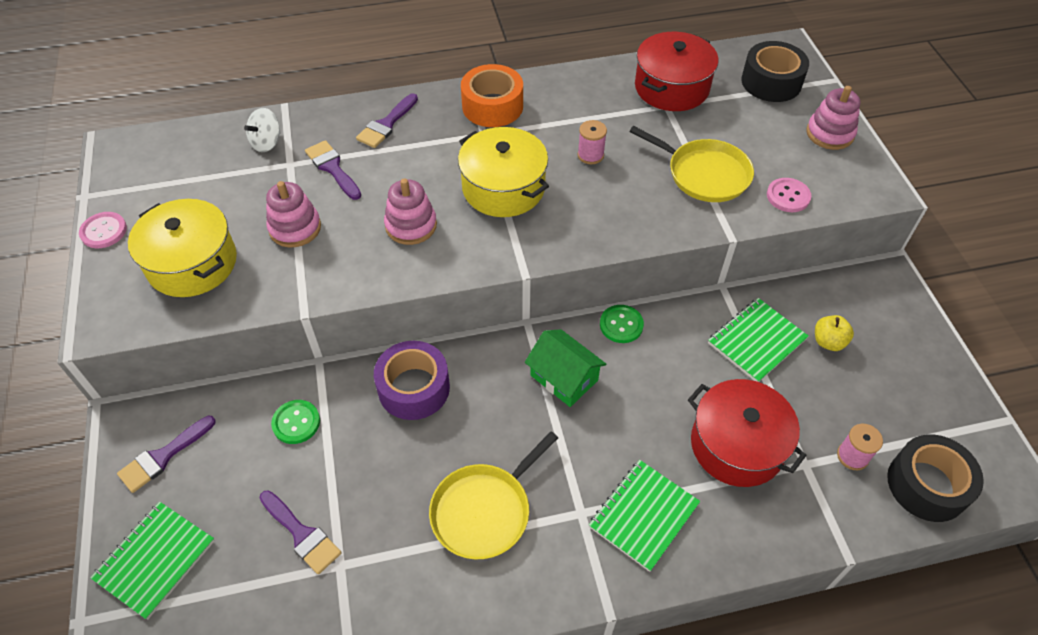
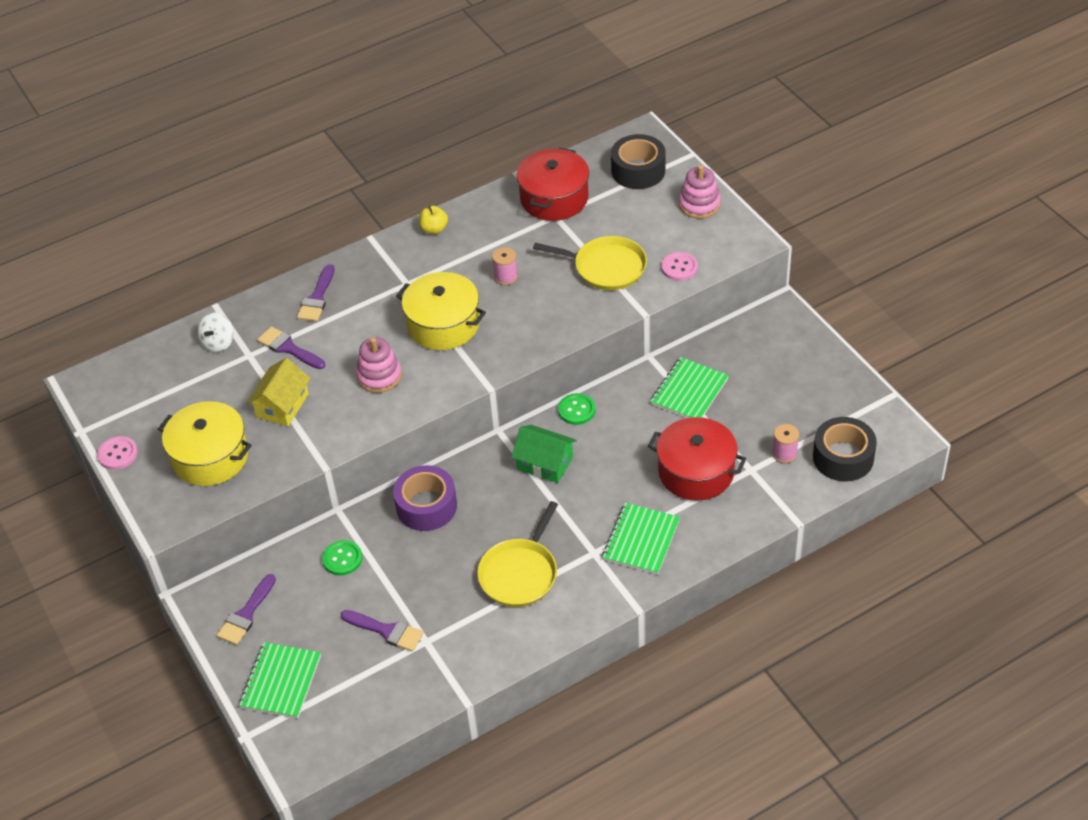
camera: 15 degrees left, 5 degrees down
(295, 228) = (282, 405): pink stacking toy -> yellow house
(492, 106) = (404, 257): orange tape -> none
(828, 342) = (746, 375): yellow apple -> yellow apple (434, 229)

